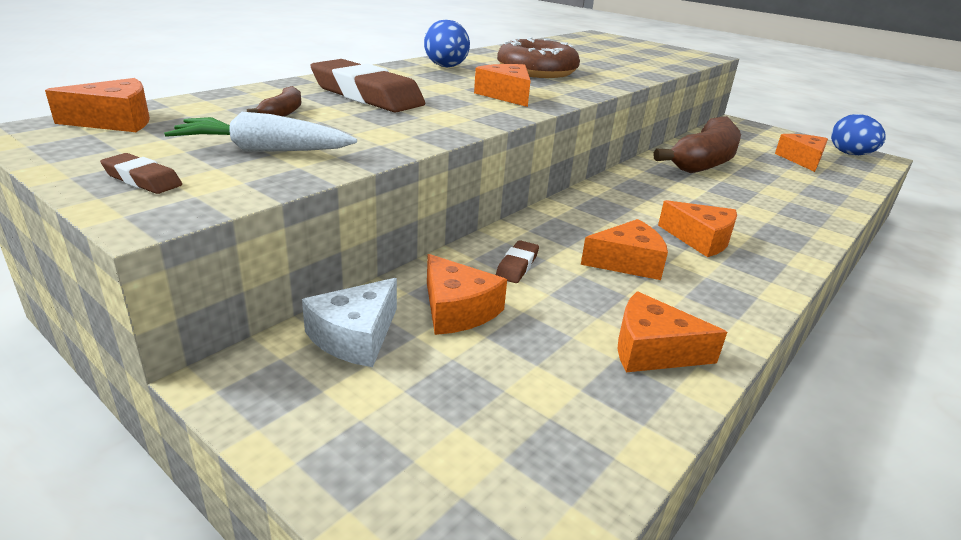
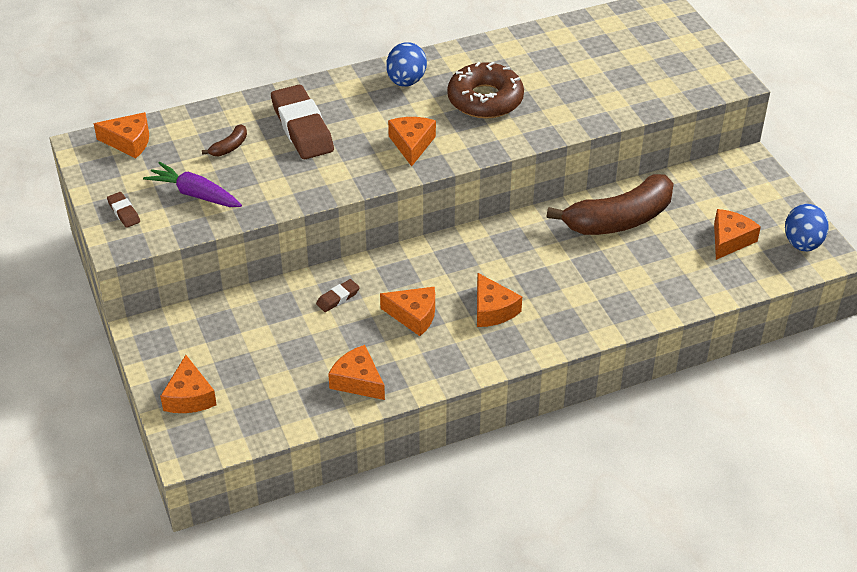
camera: 30 degrees right, 15 degrees up
(263, 150) = (195, 194): white carrot -> purple carrot
(355, 336) = (210, 323): white cheese -> none
(457, 310) = (275, 321): orange cheese -> orange cheese (189, 396)

